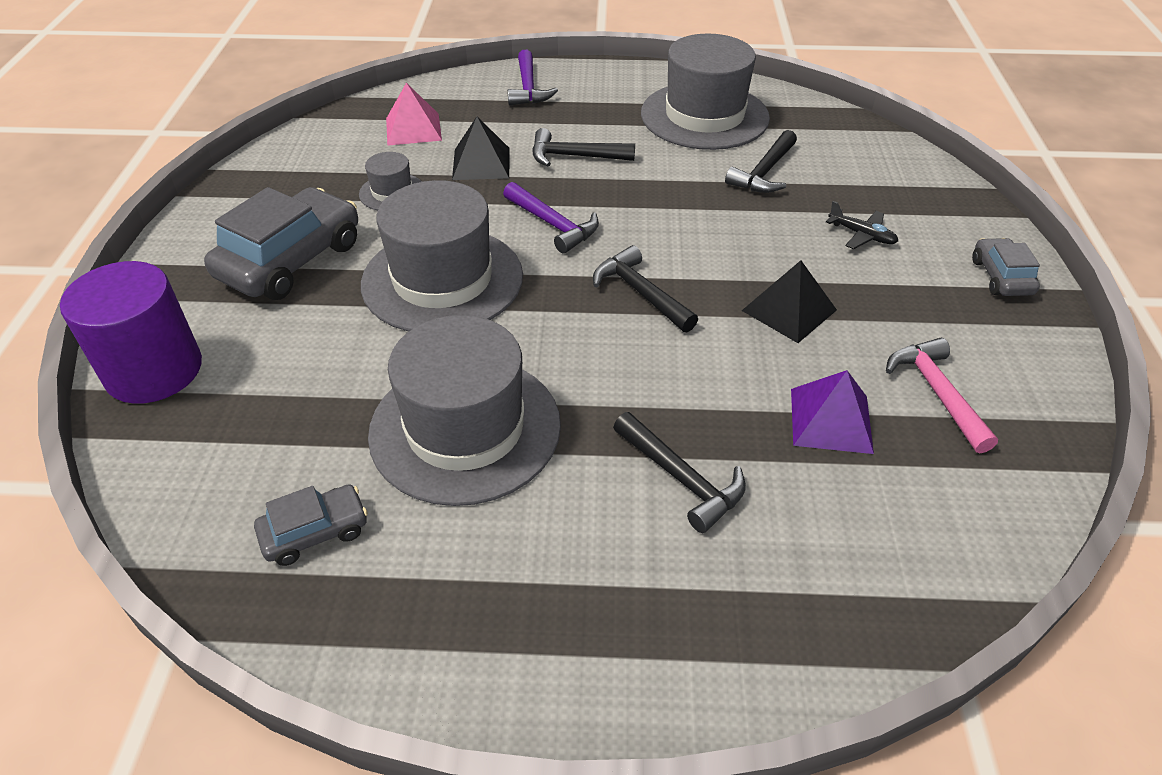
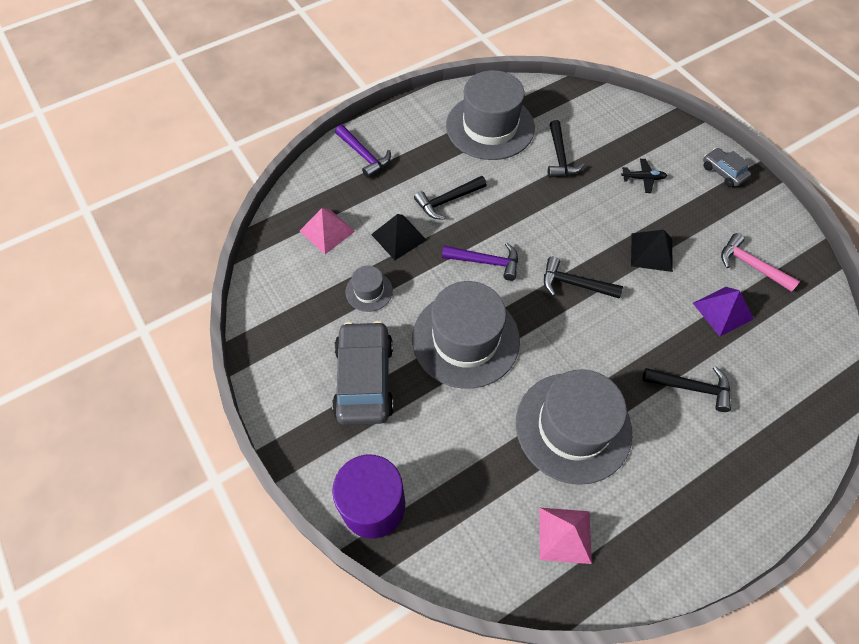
camera: 35 degrees left, 15 degrees up
(315, 532) = (565, 535): grey car -> pink pyramid

